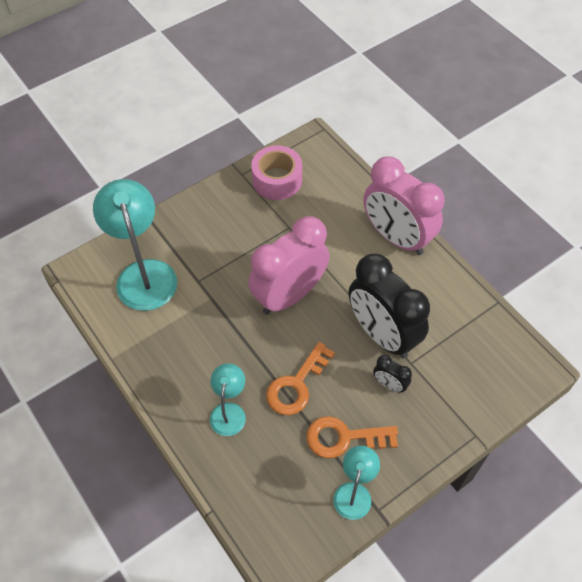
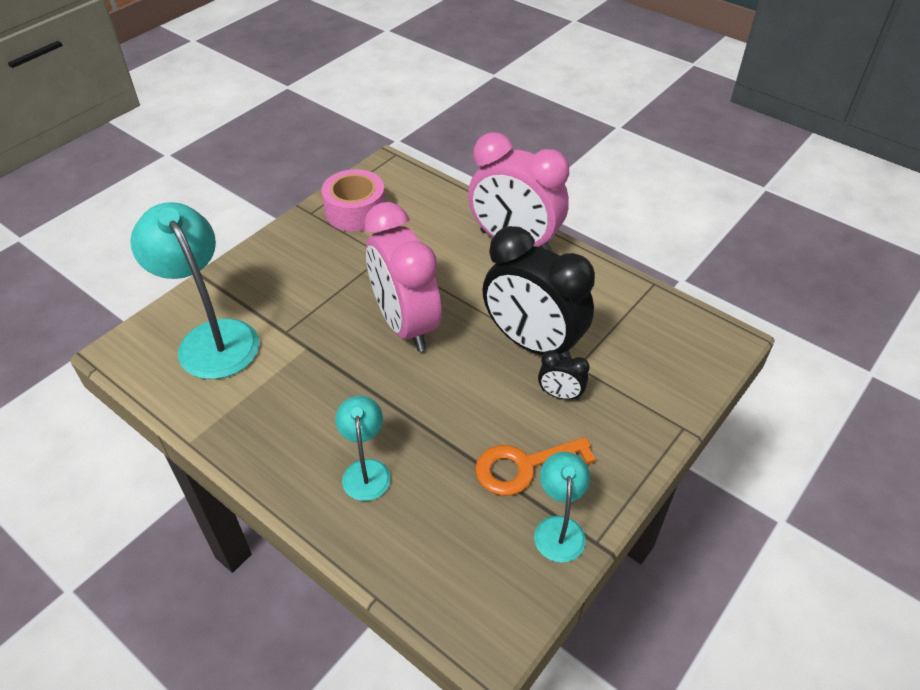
camera: 15 degrees left, 10 degrees down
(289, 295) = (405, 325): pink clock -> pink clock turned 60 degrees counterclockwise
(296, 385) = (445, 420): orange key -> none

